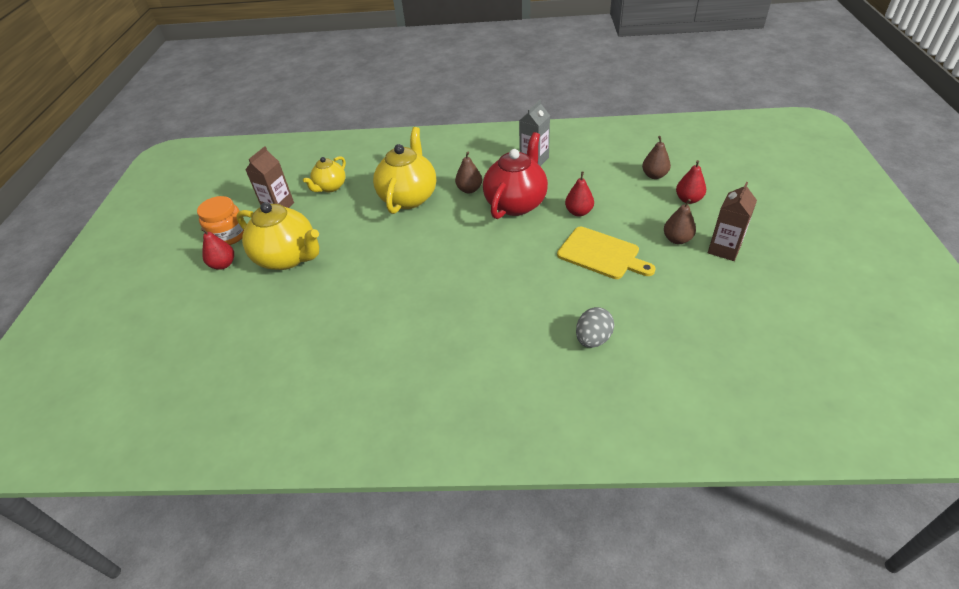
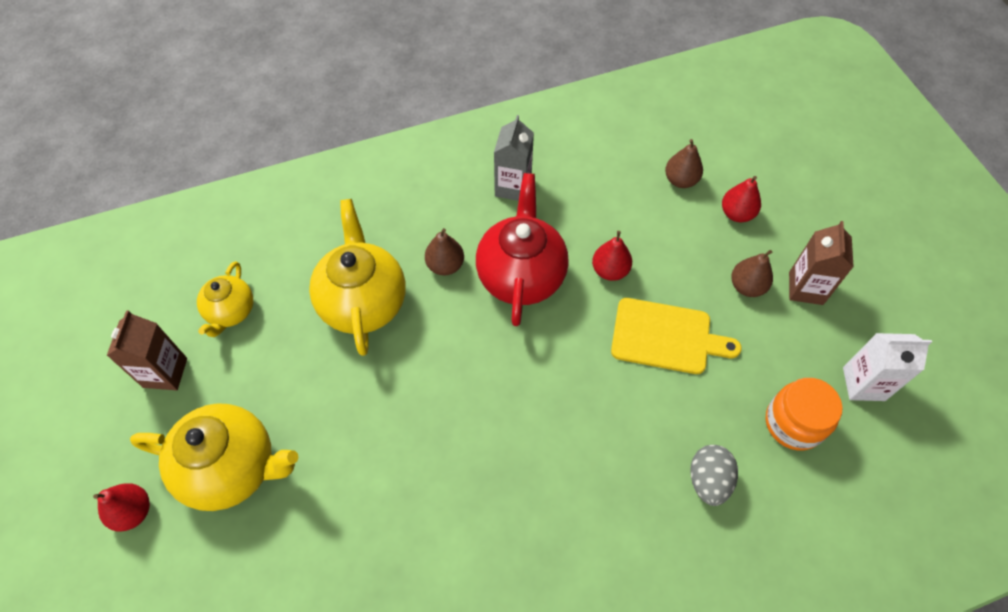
camera: 25 degrees left, 15 degrees up
(228, 235) = (110, 451): orange jar -> orange jar (793, 423)
(747, 313) = (863, 384): none -> white carton

